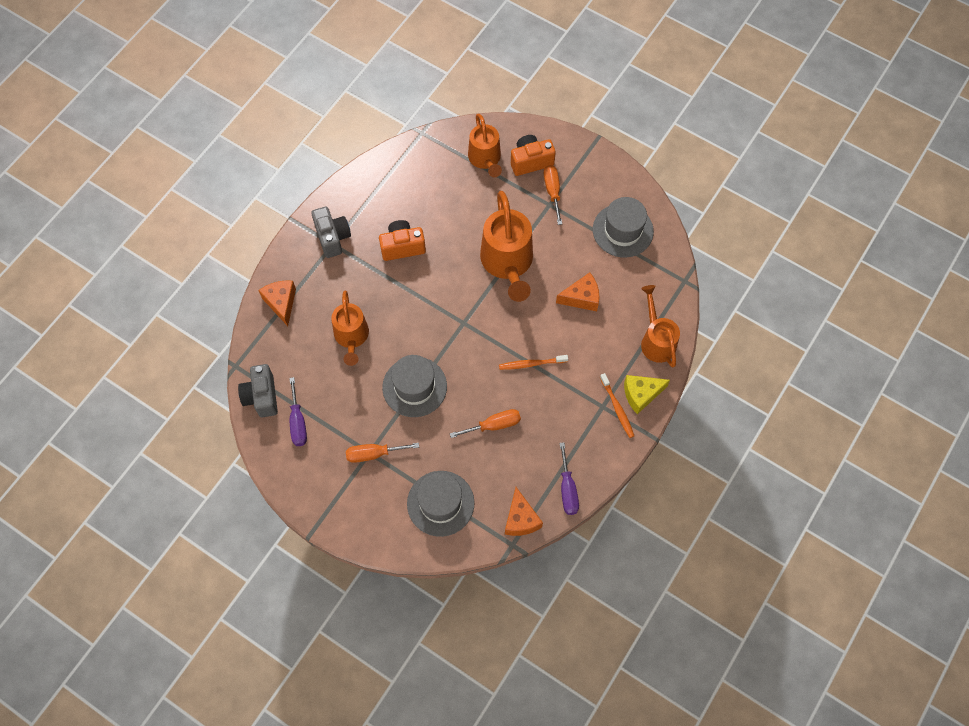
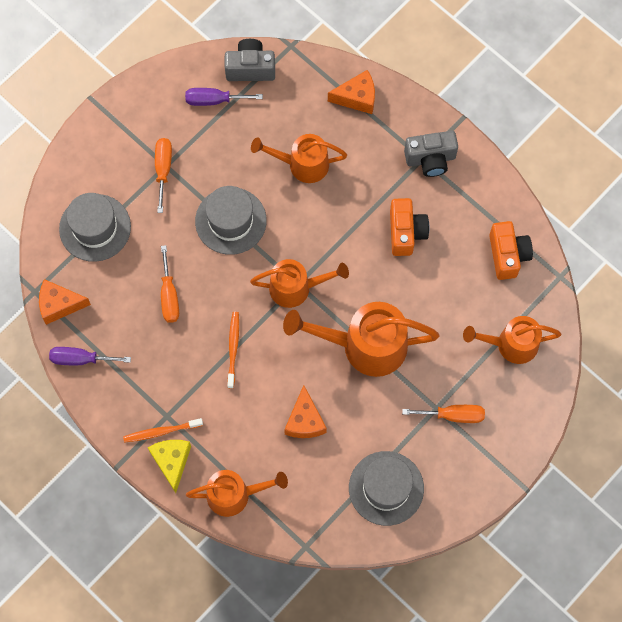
camera: 100 degrees right, 5 degrees up
(467, 323) = (296, 288): none -> orange watering can
(531, 161) = (500, 397): orange camera -> orange camera (507, 255)

